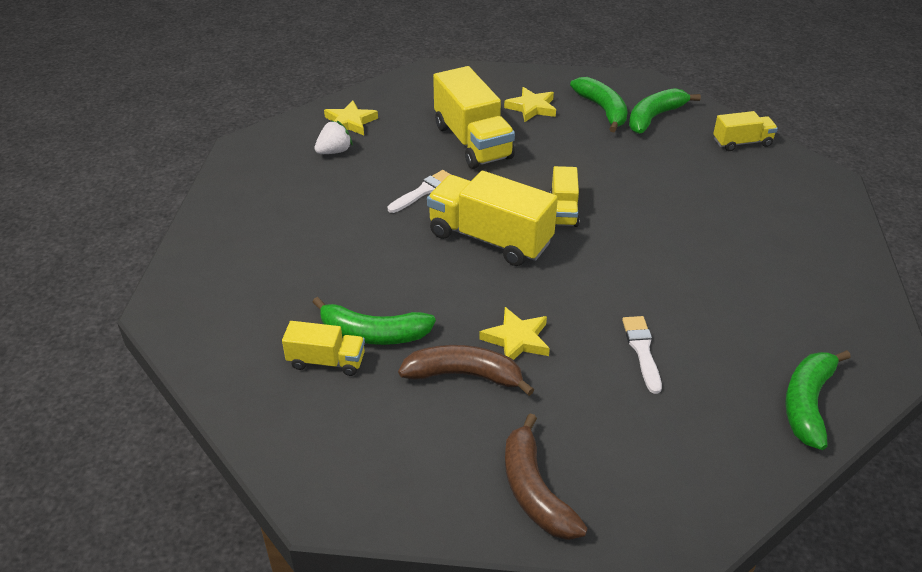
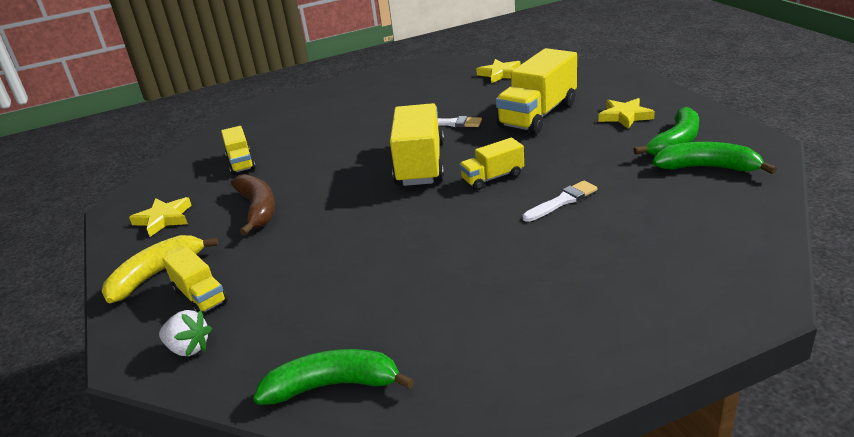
camera: 65 degrees right, 10 degrees down
(334, 151) = (459, 83): white strawberry -> white strawberry (189, 348)
(373, 334) = (277, 166): green banana -> none
(517, 339) = (311, 214): yellow star -> yellow star (164, 219)
(534, 490) = (156, 274): brown banana -> yellow banana
(642, 350) = (340, 271): white brush -> white brush (562, 201)
(742, 143) = (744, 225): yellow truck -> yellow truck (200, 296)

